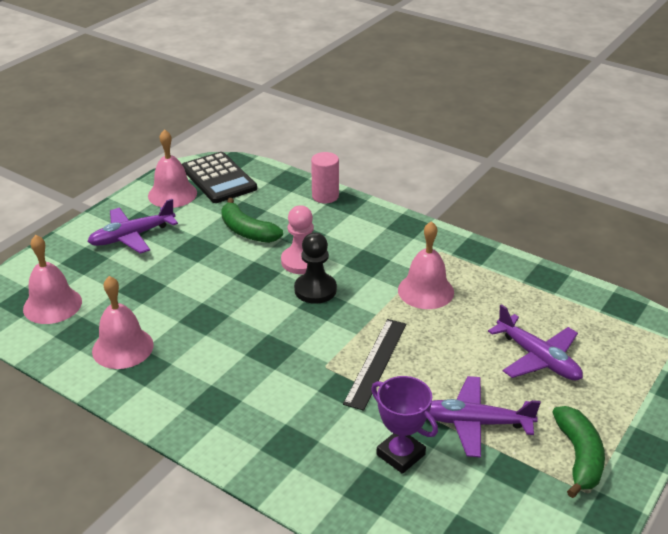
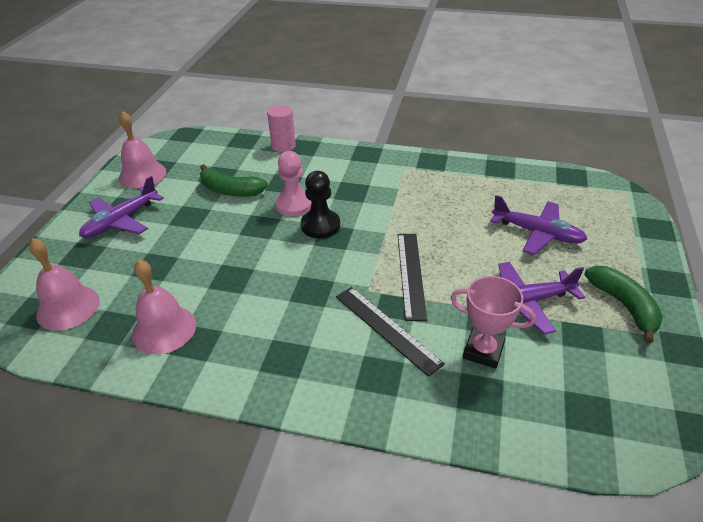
camera: 20 degrees left, 5 degrees up
(219, 178) = (180, 152): black calculator -> none
(320, 406) = (387, 329): none -> black ruler
(400, 454) = (483, 351): purple trophy -> pink trophy
(425, 291) = (414, 202): pink bell -> none

